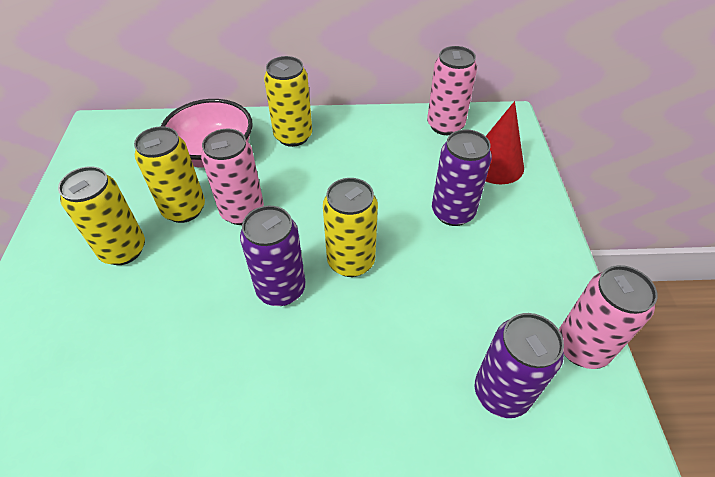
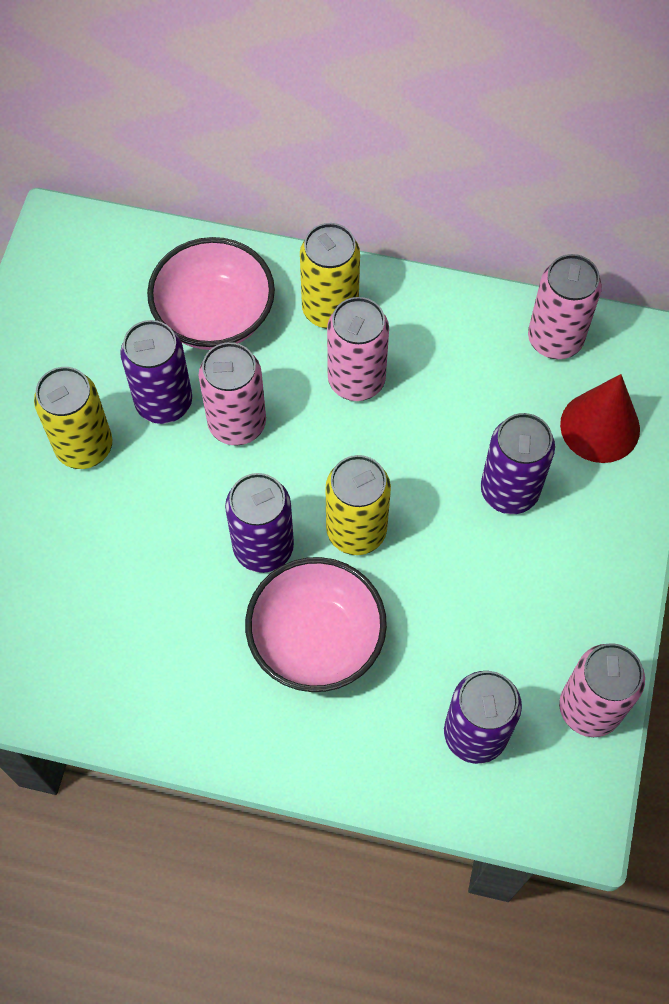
camera: 15 degrees right, 15 degrees up
(184, 209) = (164, 402): yellow can -> purple can
(322, 170) = (356, 380): none -> pink can
(342, 348) = (316, 639): none -> pink bowl

